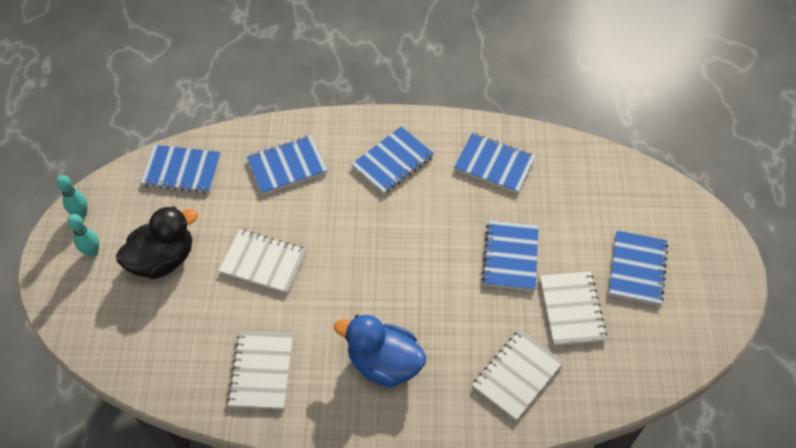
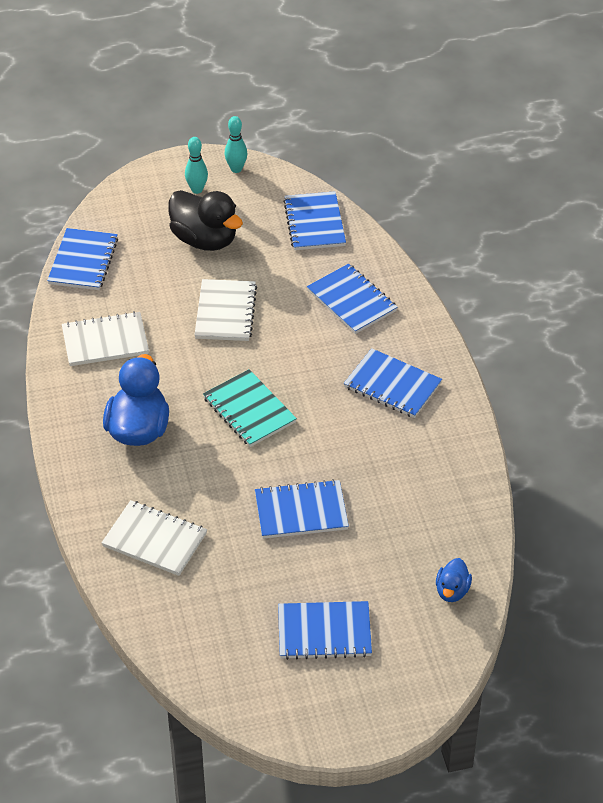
camera: 75 degrees right, 10 degrees down
(388, 269) = (249, 410): none -> turquoise notebook
(494, 164) = (425, 476): blue notebook -> blue notebook (83, 261)
(571, 309) = (250, 576): white notebook -> none
(610, 176) = (452, 591): none -> blue duck

